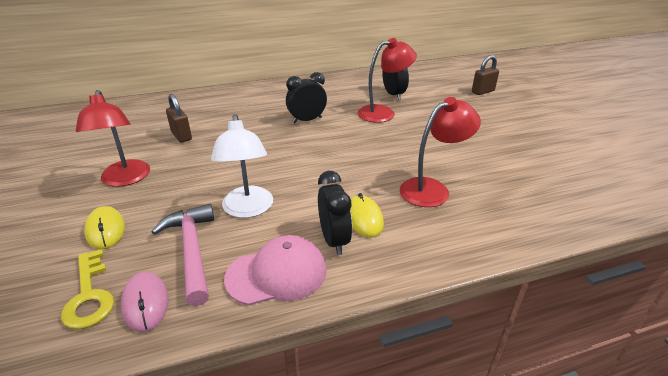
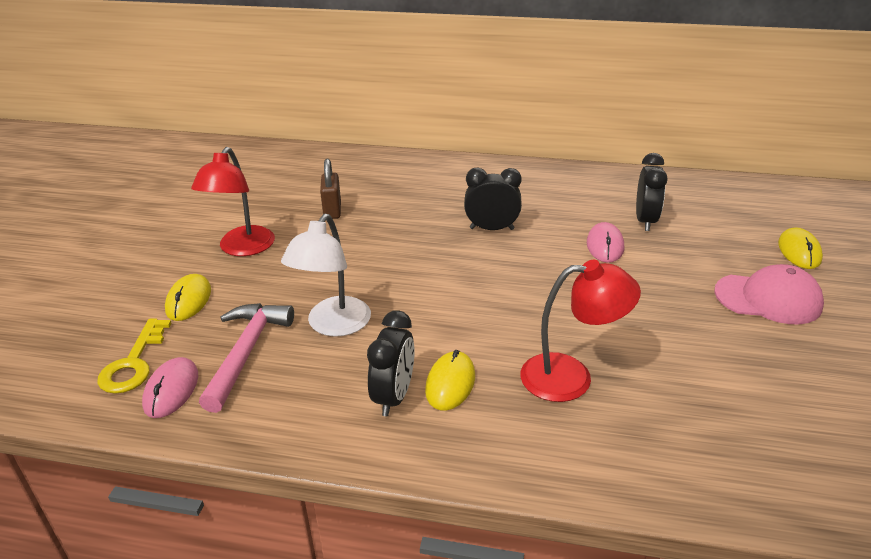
camera: 30 degrees right, 0 degrees up
(277, 274) = (305, 410): pink cap -> pink cap (768, 299)
(383, 113) = (605, 245): red lamp -> pink mouse
(483, 91) = (799, 251): brown padlock -> yellow mouse

